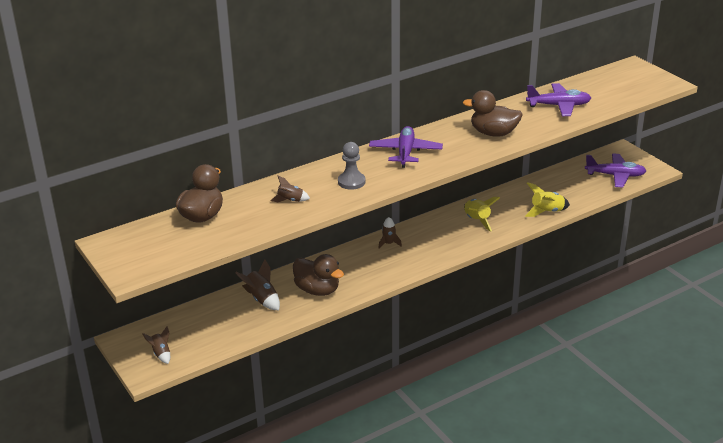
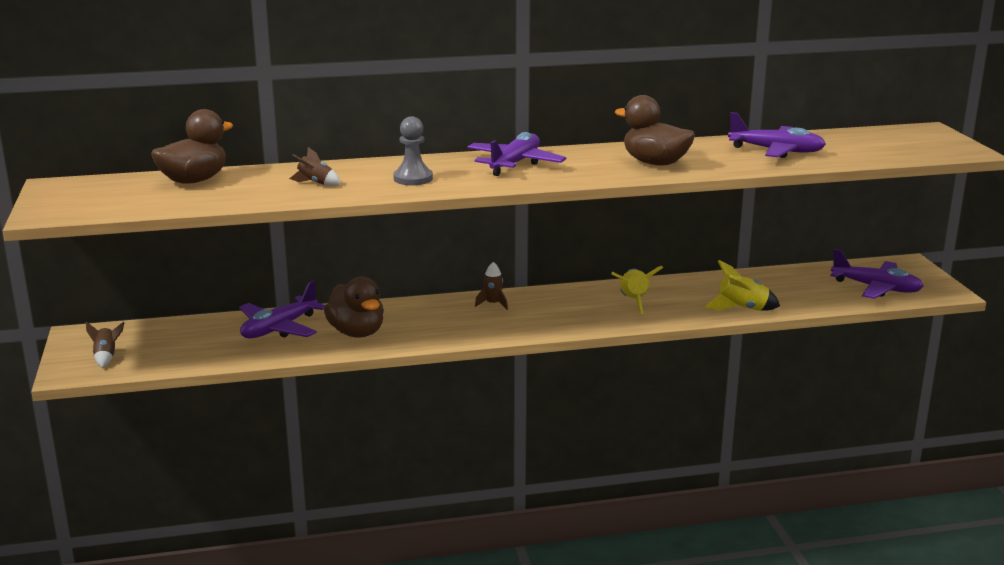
camera: 20 degrees right, 10 degrees down
(262, 299) = (279, 328): brown rocket -> purple plane

